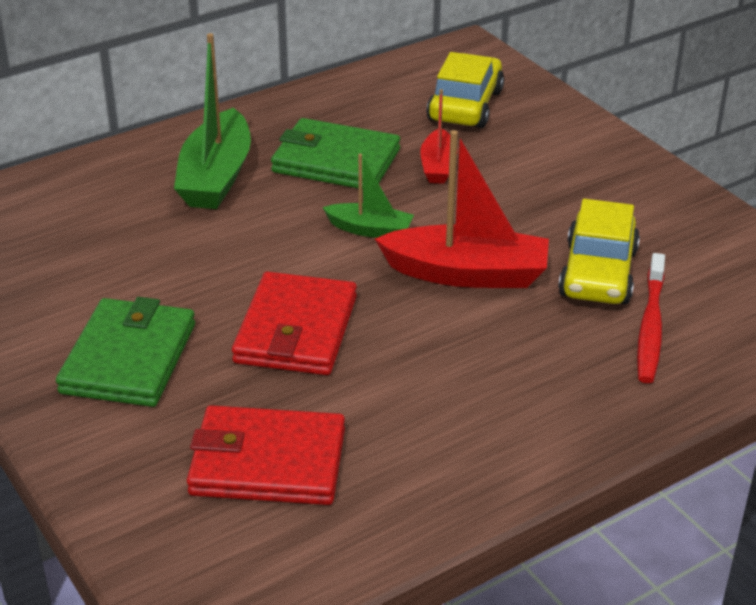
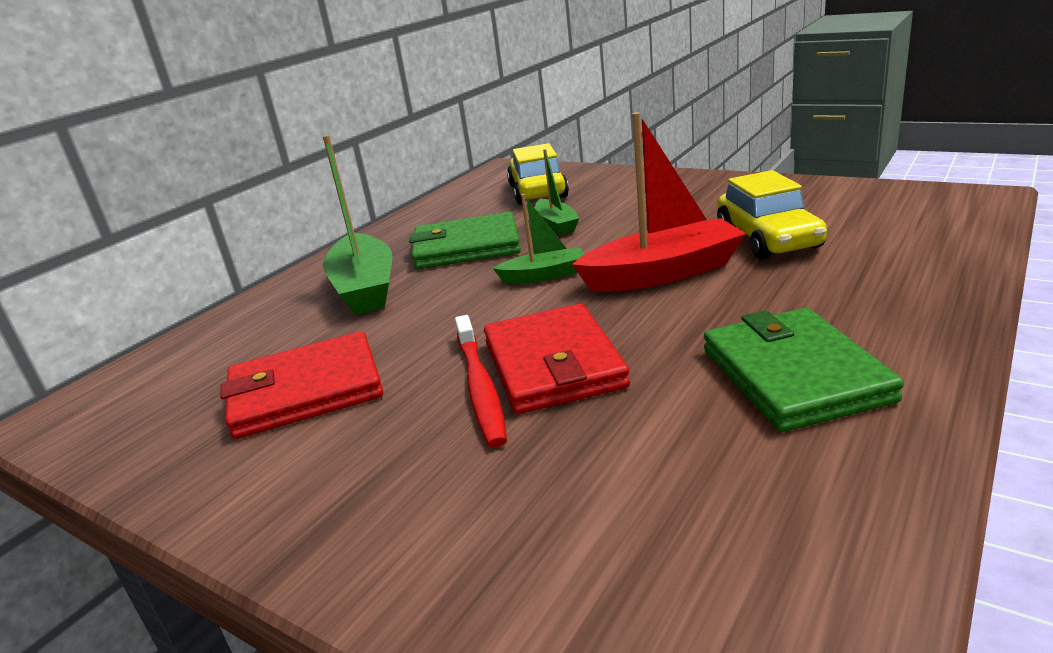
camera: 20 degrees left, 10 degrees down
(129, 358) = (389, 456): green wallet -> green wallet (794, 374)
(267, 462) = (653, 494): red wallet -> red wallet (305, 391)
(438, 166) = (556, 225): red boat -> green boat
(650, 327) = (859, 254): red toothbrush -> red toothbrush (480, 388)

